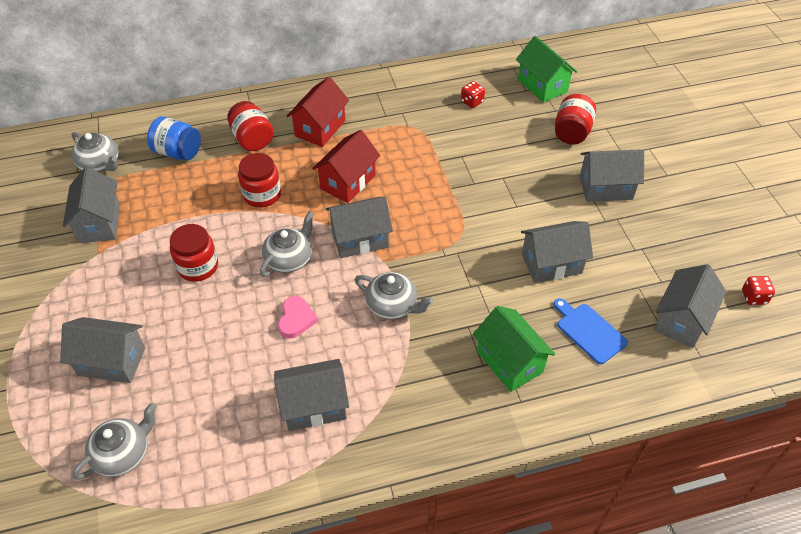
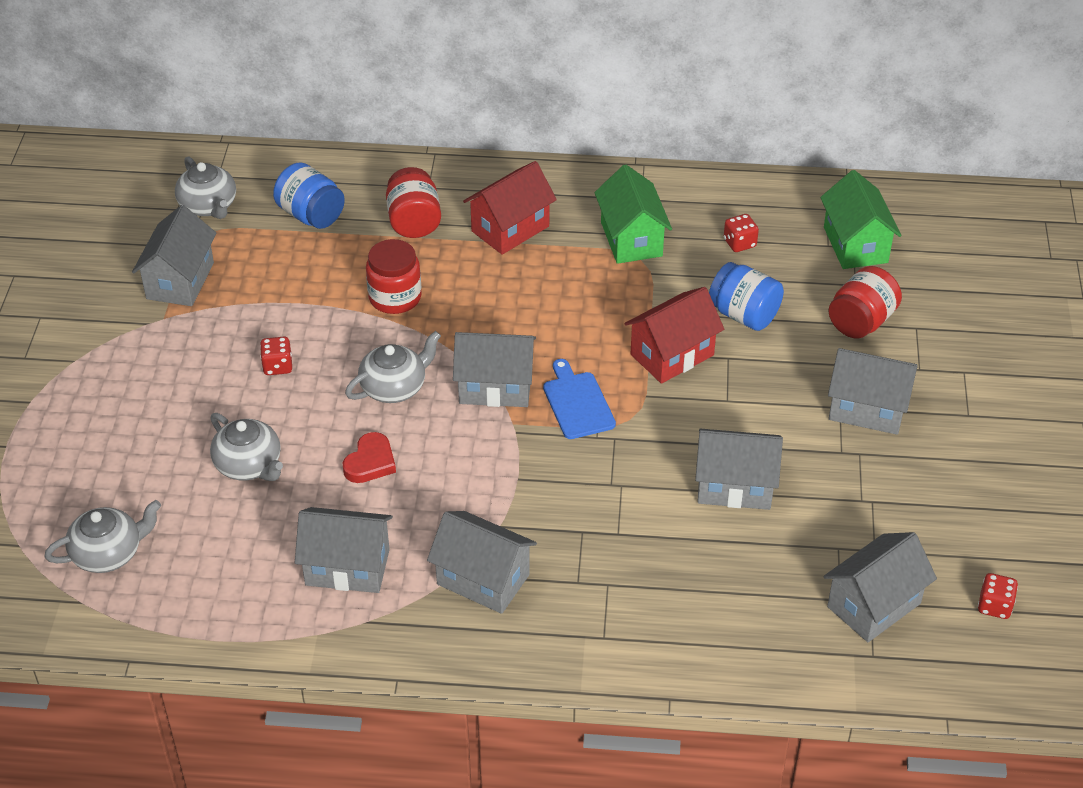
camera: 20 degrees right, 5 degrees down
(111, 361) = (133, 449): grey house -> grey house (483, 579)
(198, 266) = (277, 366): red jar -> red dice
(296, 319) = (370, 462): pink heart -> red heart
(348, 182) = (514, 309): red house -> red house (672, 355)
(392, 305) = (498, 479): grey teapot -> grey teapot (249, 465)
(498, 147) = (744, 315): none -> blue jar
(509, 362) = (614, 588): green house -> green house (631, 239)
(589, 331) = (738, 583): blue cutting board -> blue cutting board (577, 403)

